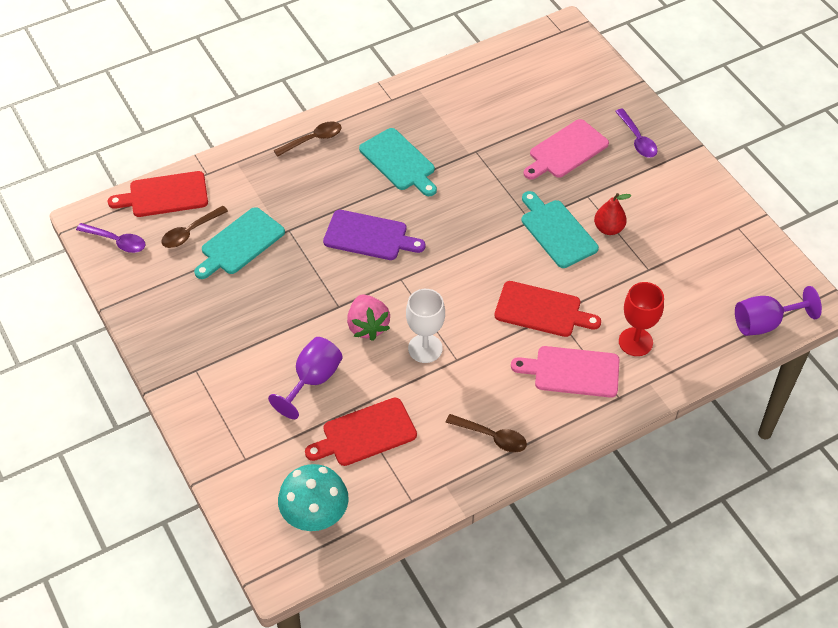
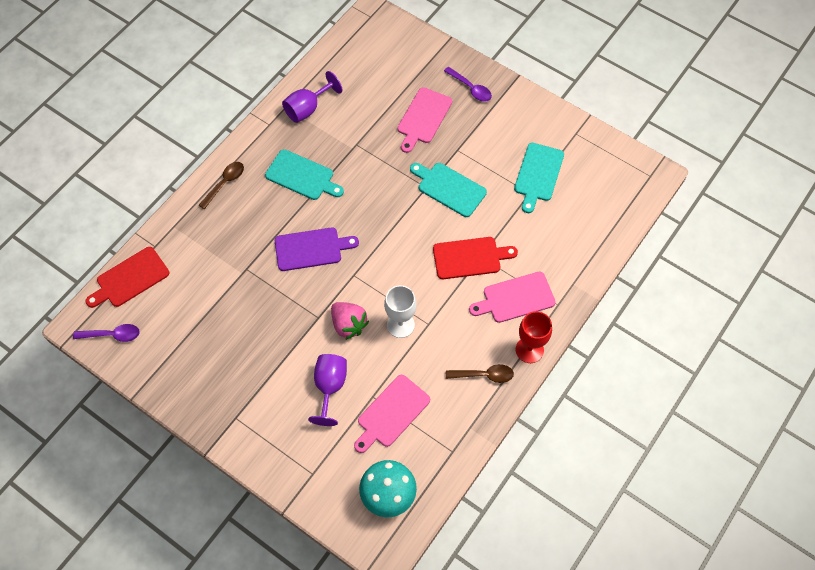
camera: 25 degrees left, 10 degrees up
(190, 232) = (168, 302): brown spoon -> none
(240, 243) = (213, 296): turquoise cutting board -> turquoise cutting board (538, 175)
(365, 433) = (391, 413): red cutting board -> pink cutting board
(608, 228) = (485, 171): red pear -> none
(635, 342) = (548, 255): red goblet -> red goblet (529, 350)
(765, 323) = (629, 203): purple goblet -> purple goblet (308, 108)

